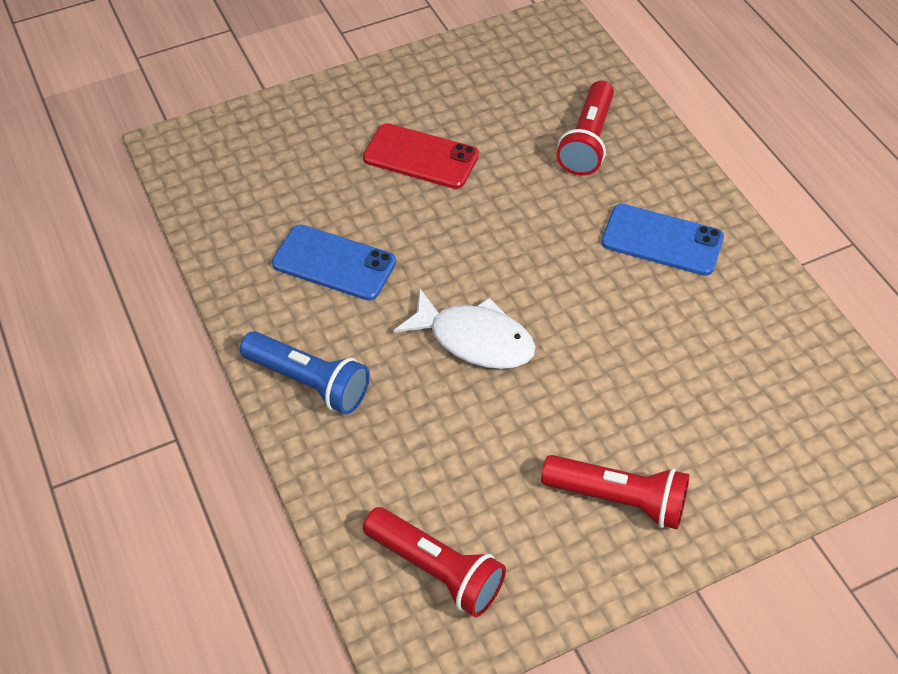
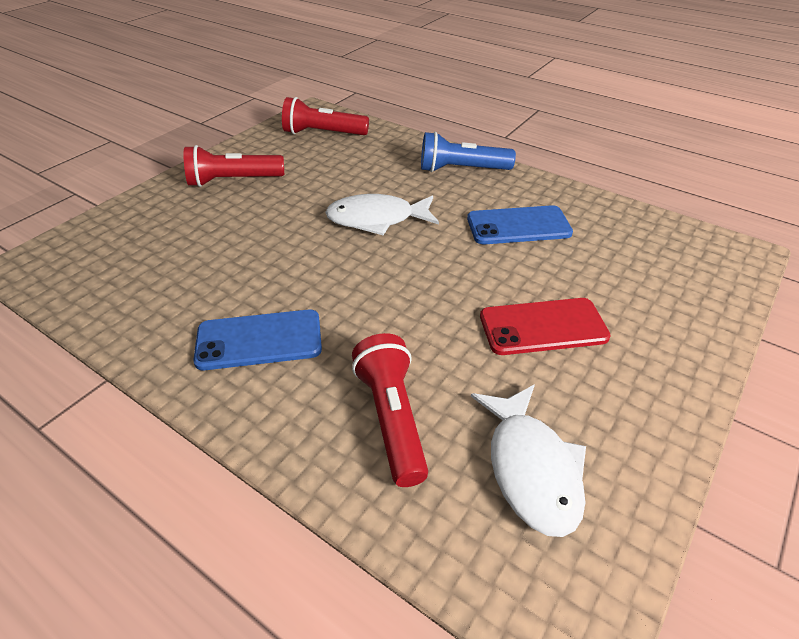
camera: 150 degrees right, 10 degrees down
(519, 82) = (531, 468): none -> white fish

